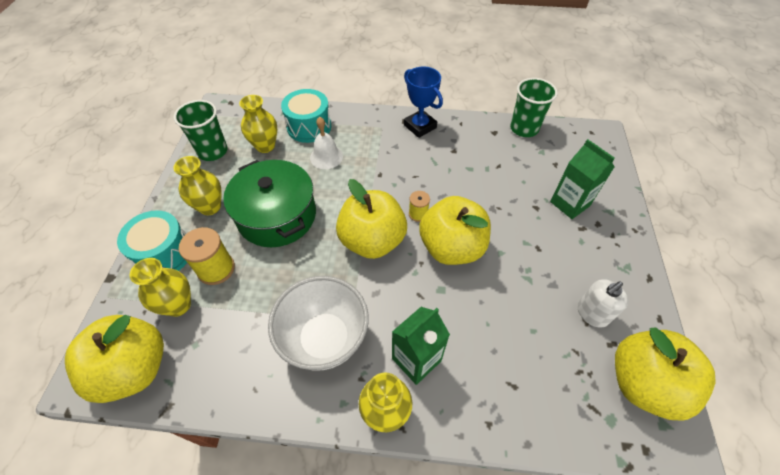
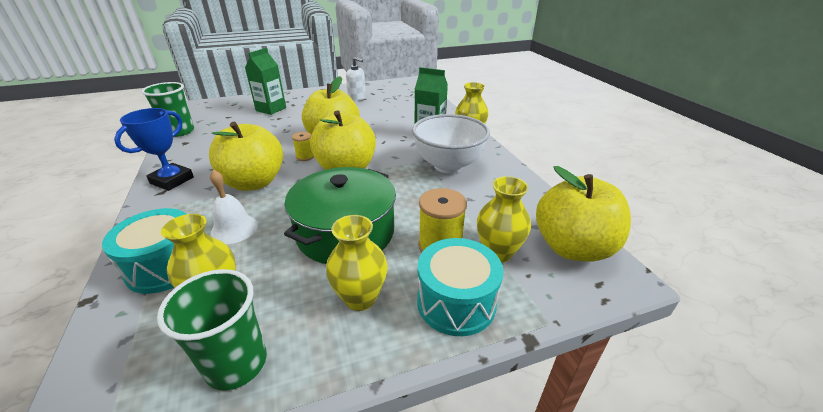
camera: 115 degrees left, 20 degrees down
(643, 383) = (388, 87): yellow apple -> yellow apple (254, 182)

